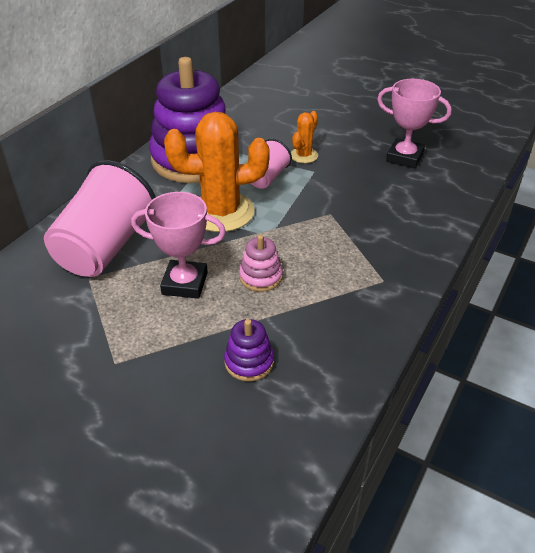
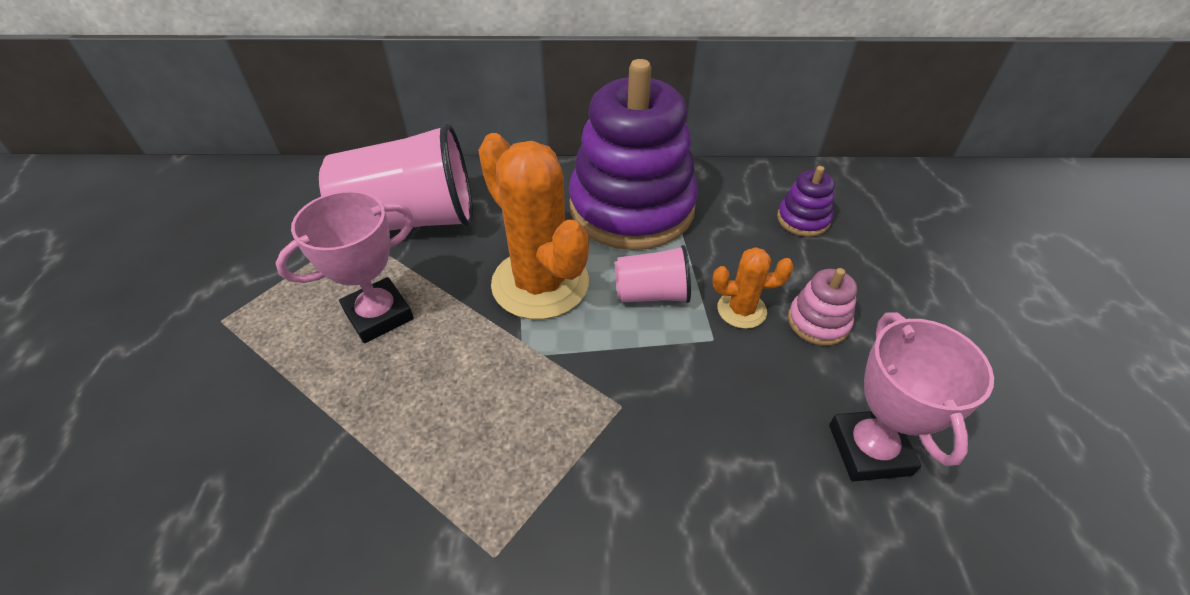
camera: 60 degrees right, 5 degrees up
(185, 283) = (379, 315): pink trophy -> pink trophy turned 75 degrees clockwise
(249, 362) = (250, 450): purple stacking toy -> purple stacking toy (803, 219)
(260, 277) = (427, 385): pink stacking toy -> pink stacking toy (818, 322)

